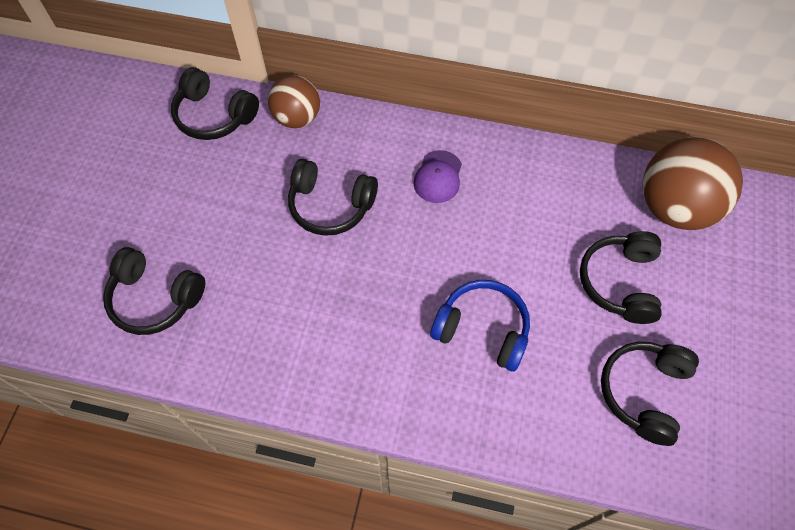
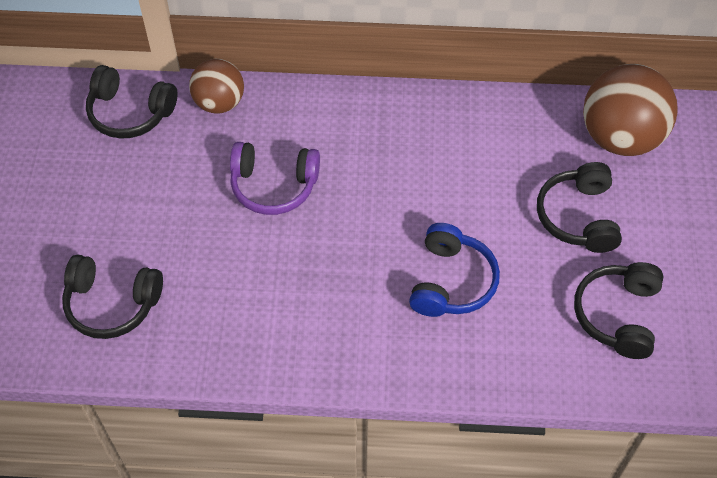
camera: 10 degrees left, 5 degrees down
(330, 205) = (273, 186): black headphones -> purple headphones
(438, 177) = (378, 141): purple cap -> none
(482, 329) = (451, 282): blue headphones -> blue headphones turned 90 degrees clockwise

